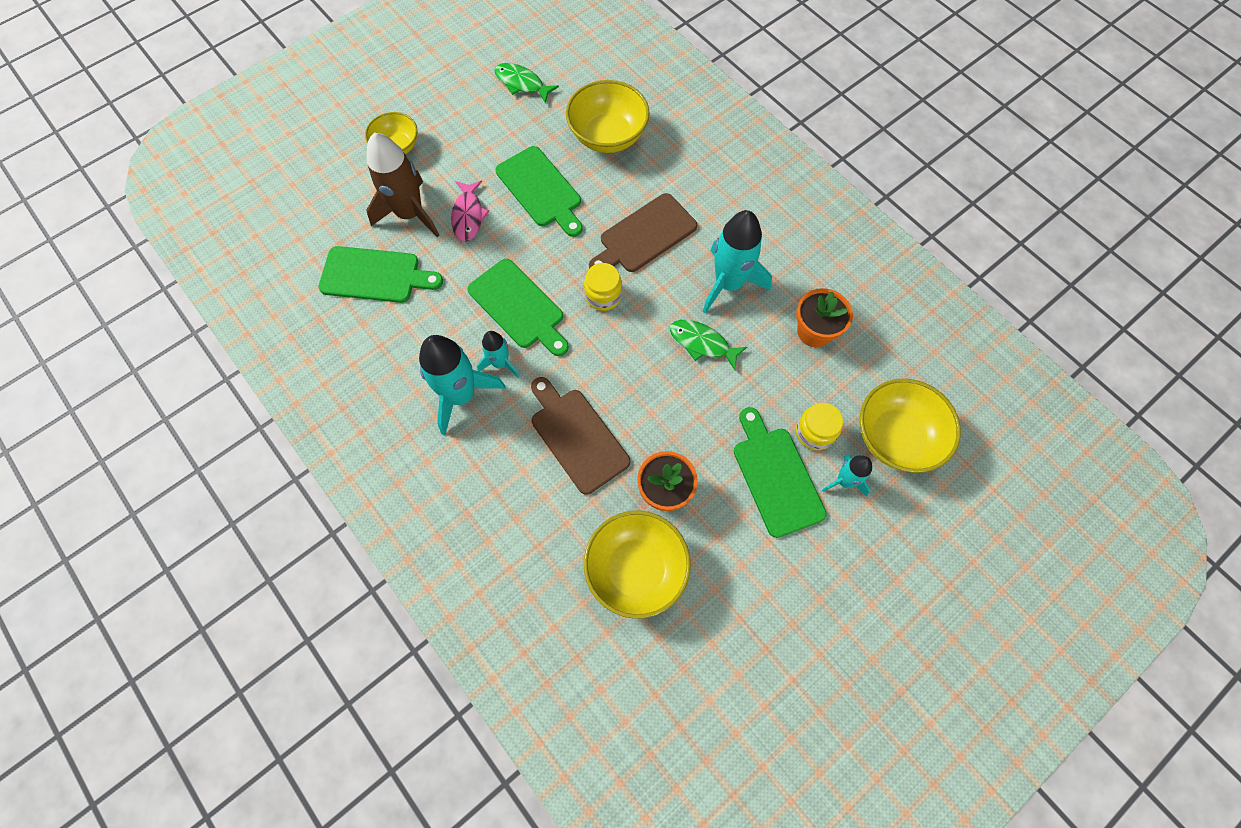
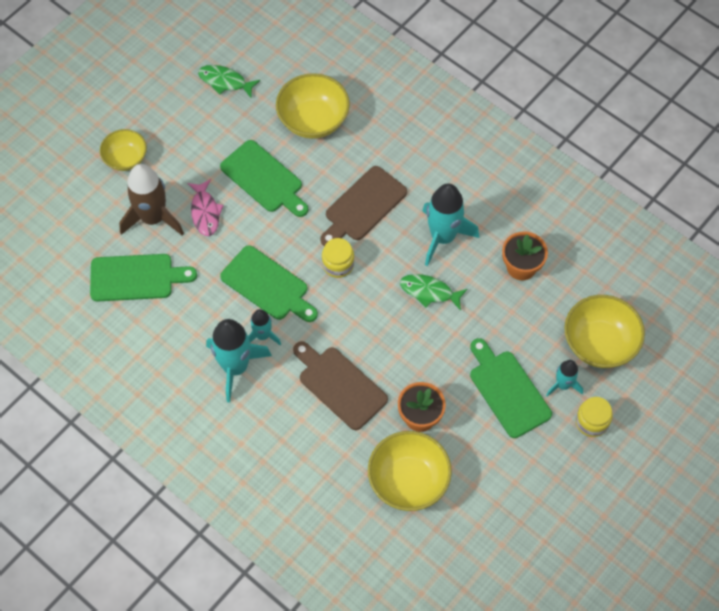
camera: 10 degrees left, 5 degrees down
(814, 432) = (533, 350): yellow jar -> yellow jar (592, 422)

